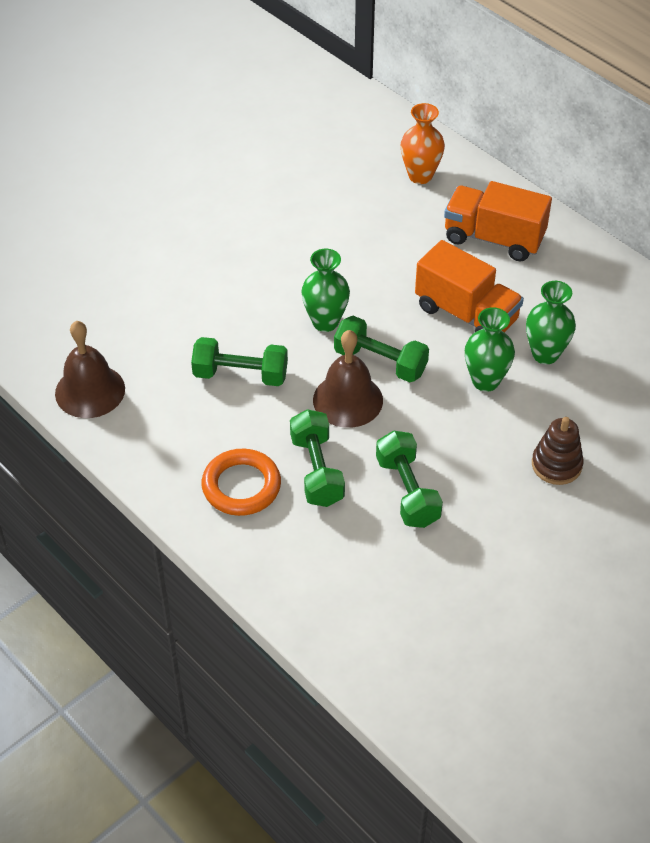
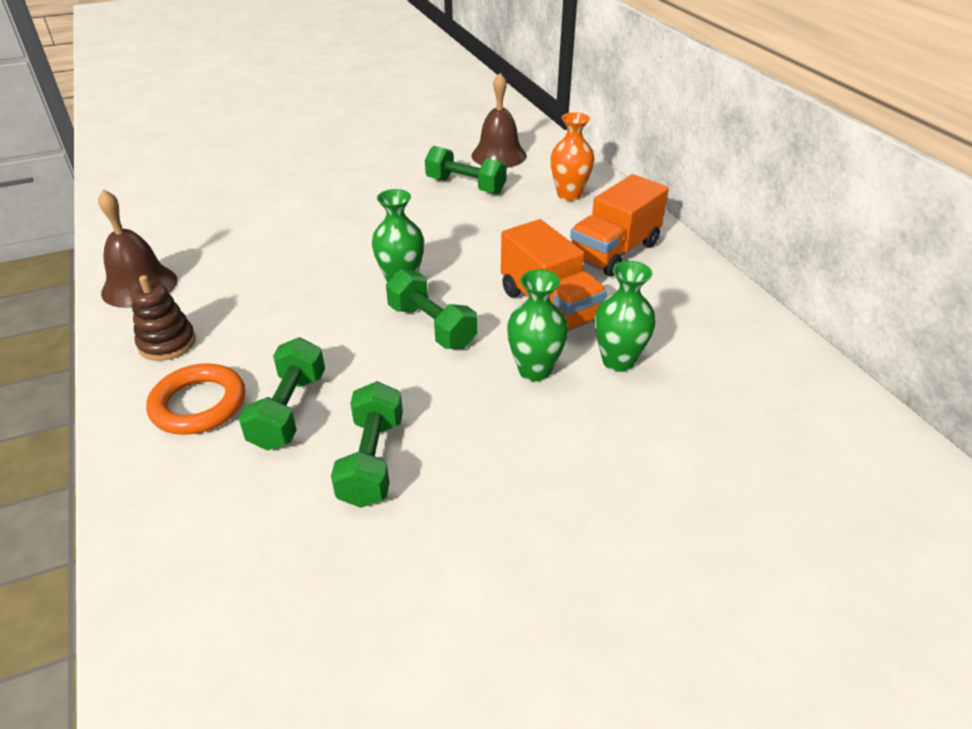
camera: 20 degrees right, 10 degrees down
(240, 375) = (285, 305): green dumbbell -> green dumbbell (465, 186)
(348, 400) = (373, 352): brown bell -> brown bell (499, 155)
(493, 238) = (614, 252): orange truck -> orange truck turned 90 degrees counterclockwise
(556, 465) = (572, 481): brown stacking toy -> brown stacking toy (167, 343)

